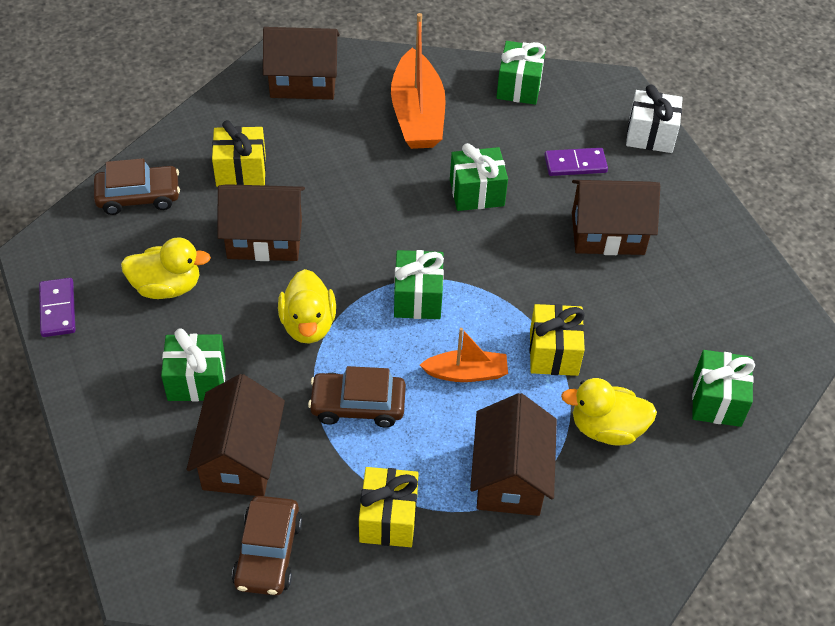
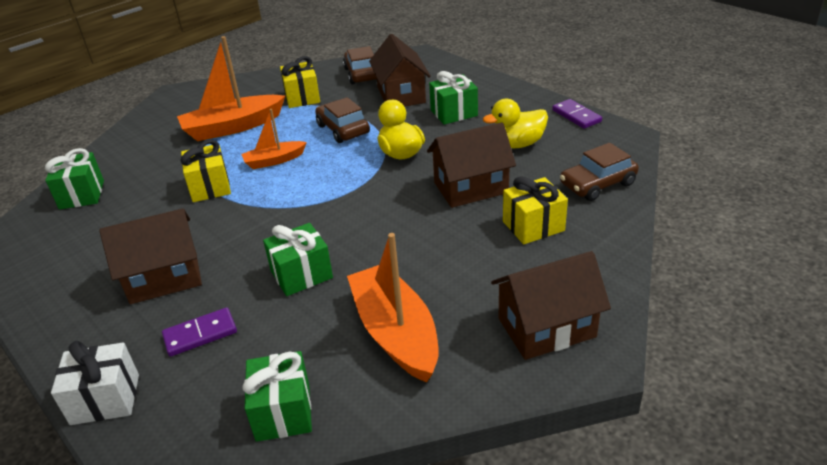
camera: 165 degrees right, 15 degrees down
(358, 405) = (343, 129): brown car -> brown car turned 105 degrees counterclockwise
(418, 298) = (326, 188): green gift -> none
(510, 477) = (233, 127): brown house -> orange boat
(606, 428) = (168, 161): yellow duck -> none

